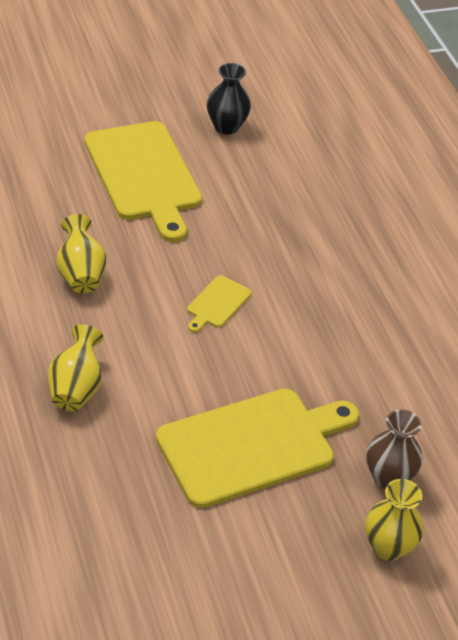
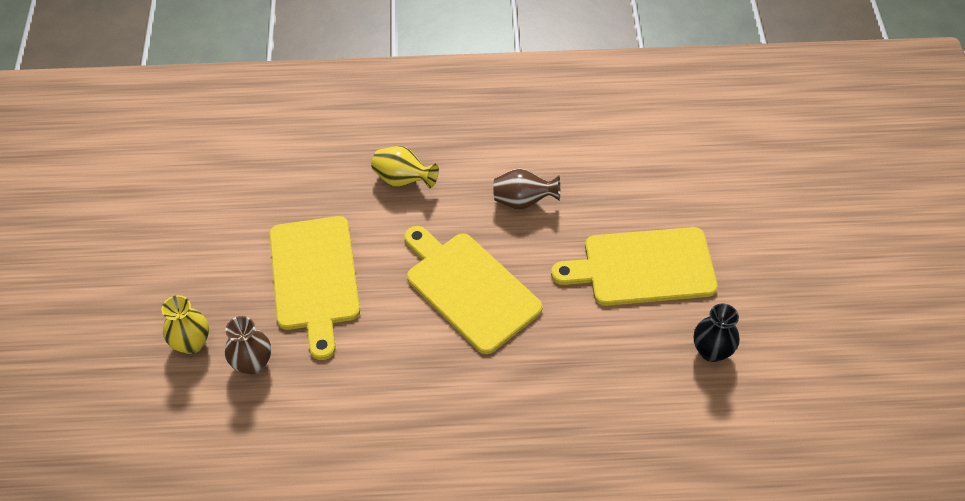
camera: 110 degrees right, 10 degrees up
(80, 274) = (523, 201): yellow vase -> brown vase
(217, 303) = (469, 288): yellow cutting board -> yellow cutting board, size x2.29

